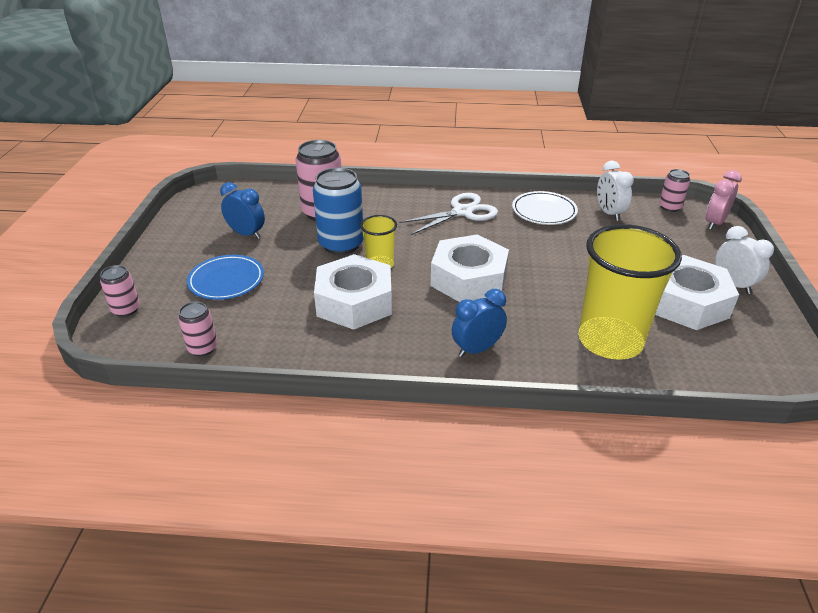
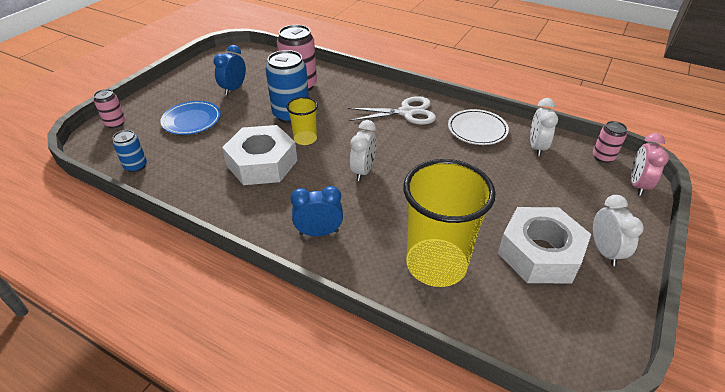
camera: 25 degrees right, 5 degrees up
(202, 348) = (136, 166): pink can -> blue can
(246, 234) = (234, 89): blue clock -> blue clock turned 120 degrees counterclockwise
(468, 279) = (363, 171): white nut -> white clock
(714, 223) = (637, 185): pink clock -> pink clock turned 45 degrees counterclockwise

